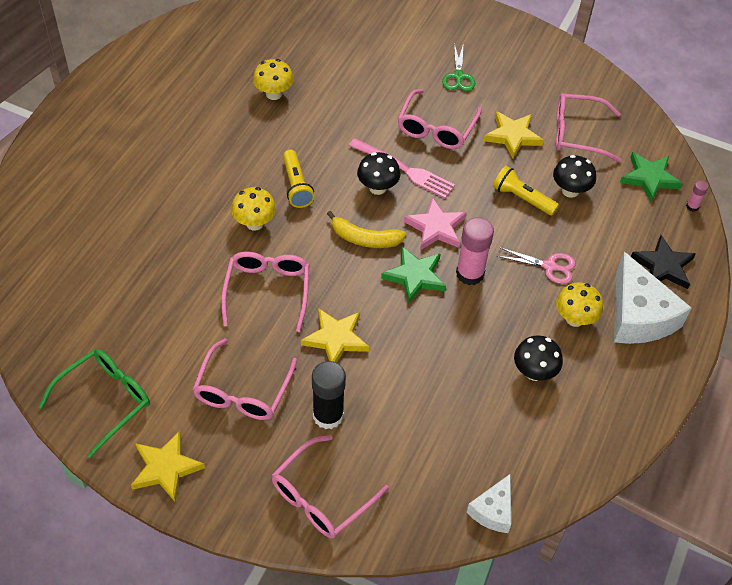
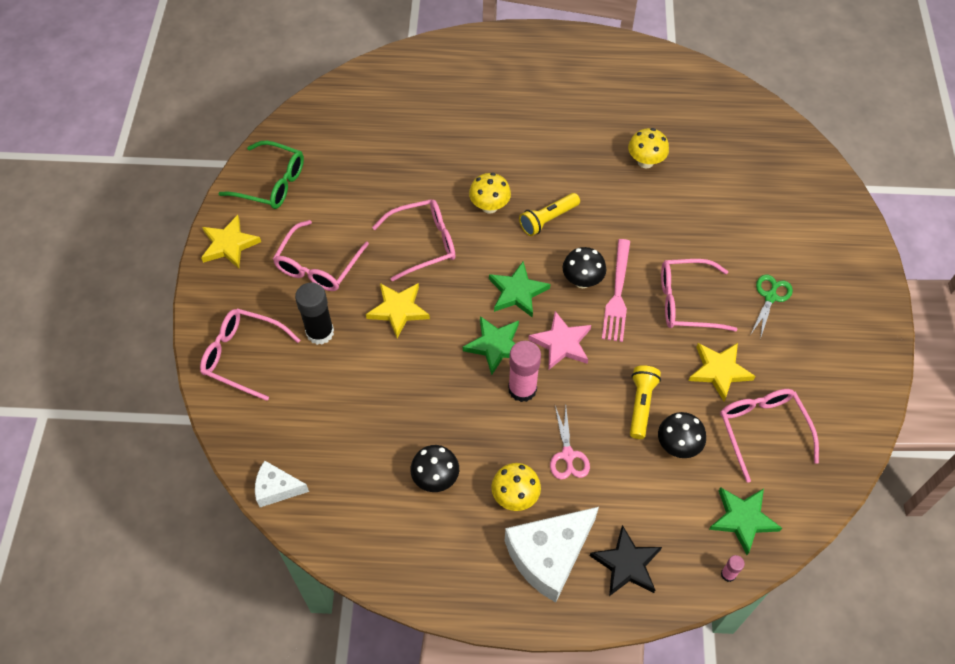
camera: 70 degrees right, 5 degrees up
(243, 390) = (318, 265): pink glasses -> pink glasses turned 60 degrees counterclockwise
(365, 239) = (517, 292): yellow banana -> green star
(458, 76) = (770, 297): green scissors -> green scissors turned 135 degrees clockwise

